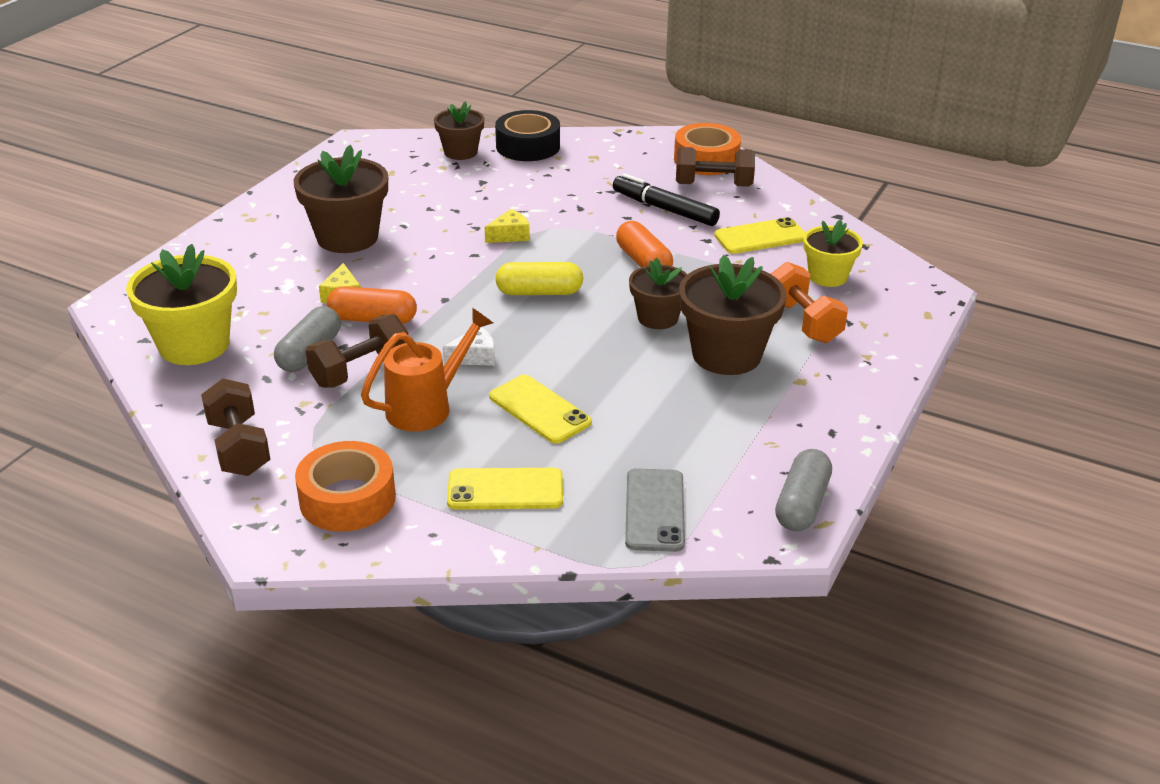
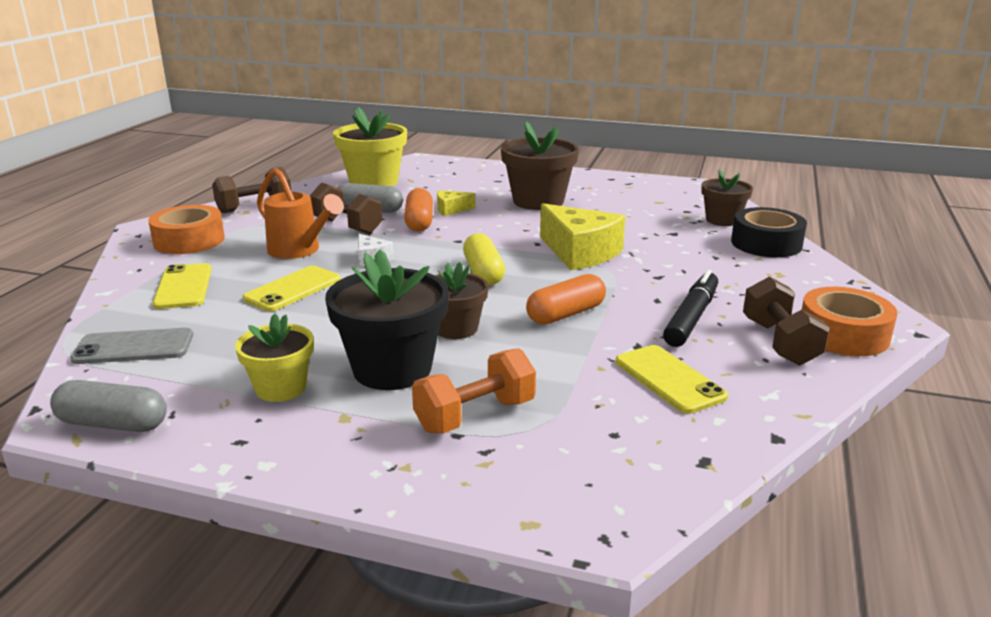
camera: 80 degrees right, 10 degrees down
(510, 235) = (580, 252): yellow cheese -> yellow cheese, size x2.06
(726, 355) = (392, 369): brown flower pot -> black flower pot
(827, 276) = (596, 432): yellow flower pot -> yellow flower pot (281, 388)

